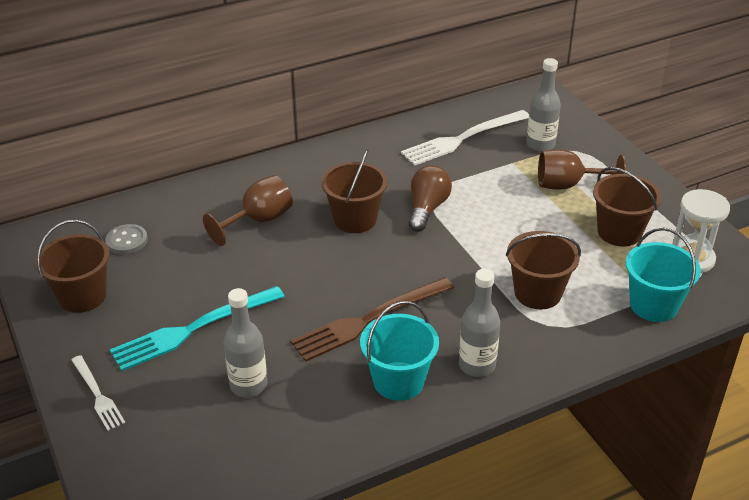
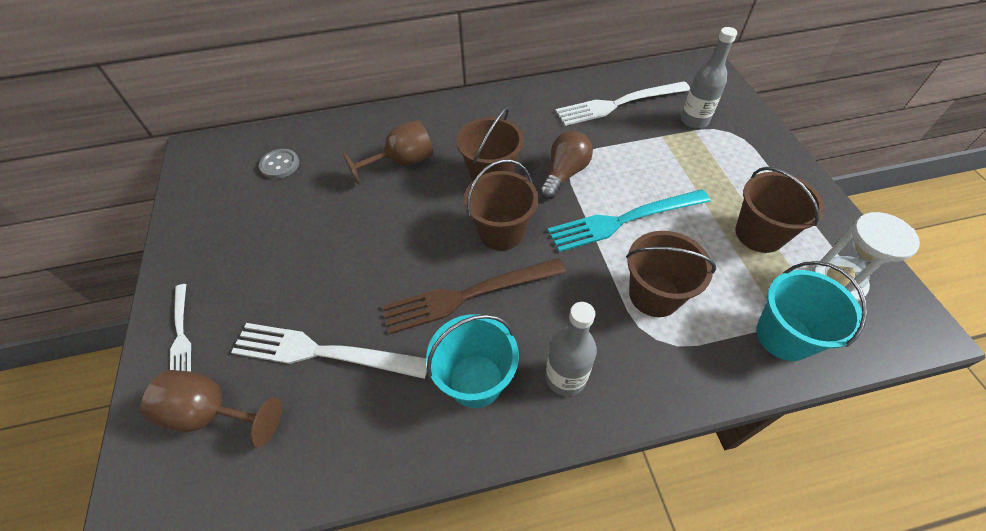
camera: 15 degrees right, 15 degrees up
(82, 296) = (217, 217): brown bucket -> brown bucket (501, 232)
(194, 329) = (299, 272): turquoise fork -> turquoise fork (624, 220)
(248, 385) = (324, 352): grey bottle -> white fork
(567, 185) = (713, 169): brown goblet -> brown goblet (213, 413)

